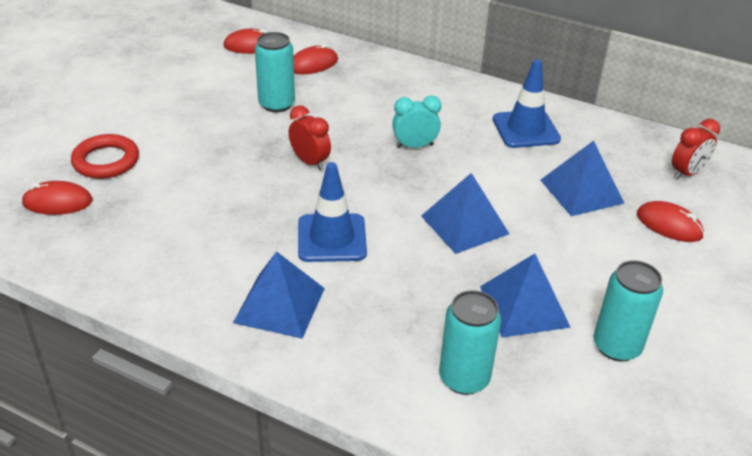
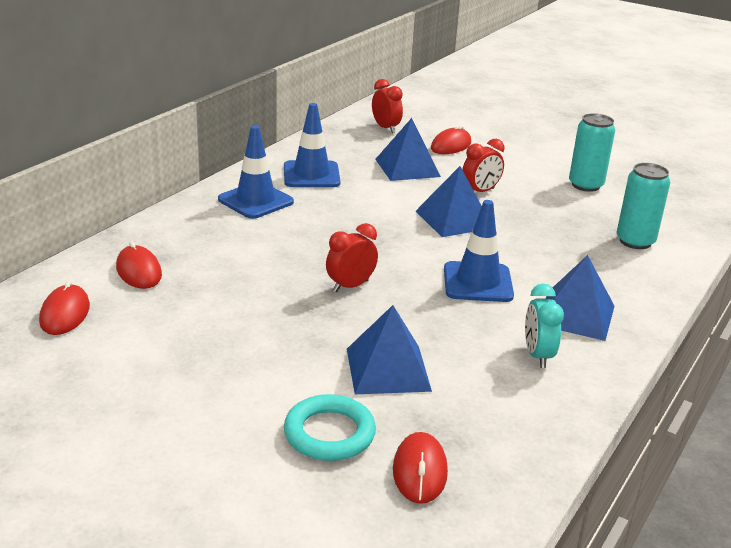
camera: 85 degrees left, 10 degrees down
(106, 161) = (329, 433): red ring -> turquoise ring
(276, 104) = (225, 301): turquoise can -> none
(414, 146) = (330, 228): turquoise clock -> turquoise clock (537, 355)
(453, 103) = (255, 201): none -> blue traffic cone
(524, 306) = (552, 210): blue pyramid -> blue pyramid (388, 369)
(545, 246) = (480, 191): none -> red clock

